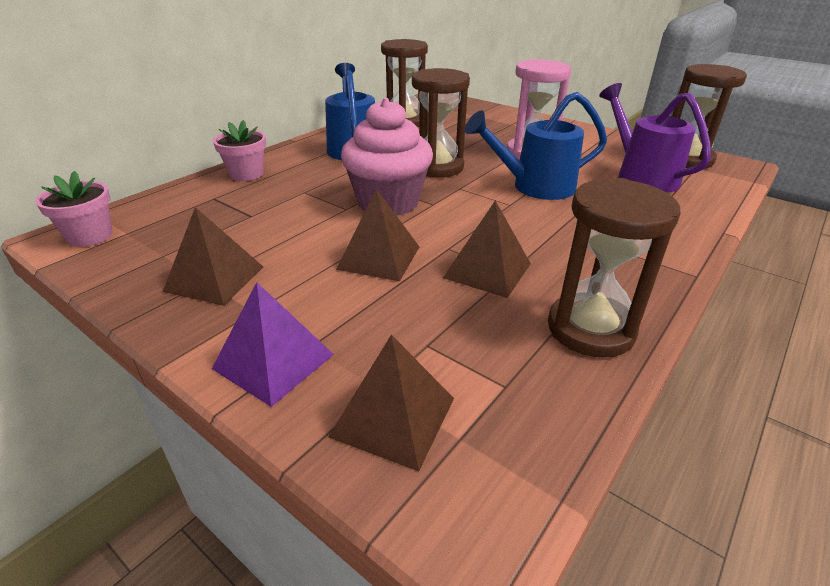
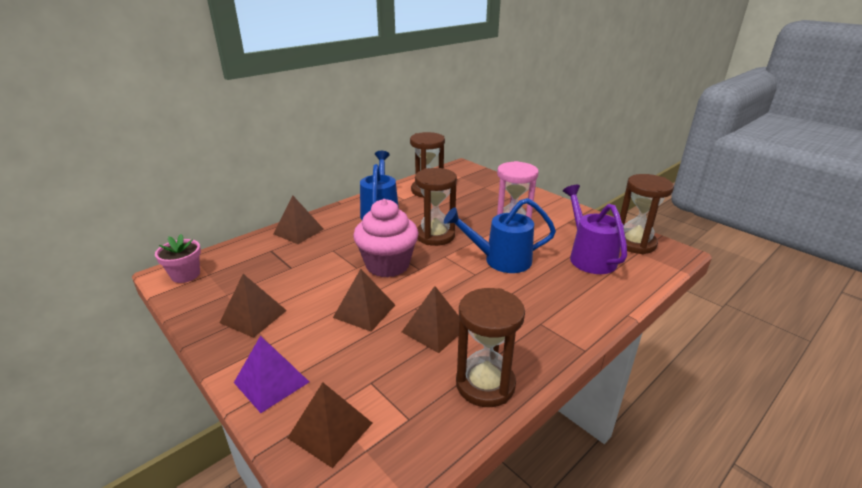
camera: 10 degrees right, 5 degrees down
(246, 174) = (298, 231): pink flower pot -> brown pyramid

